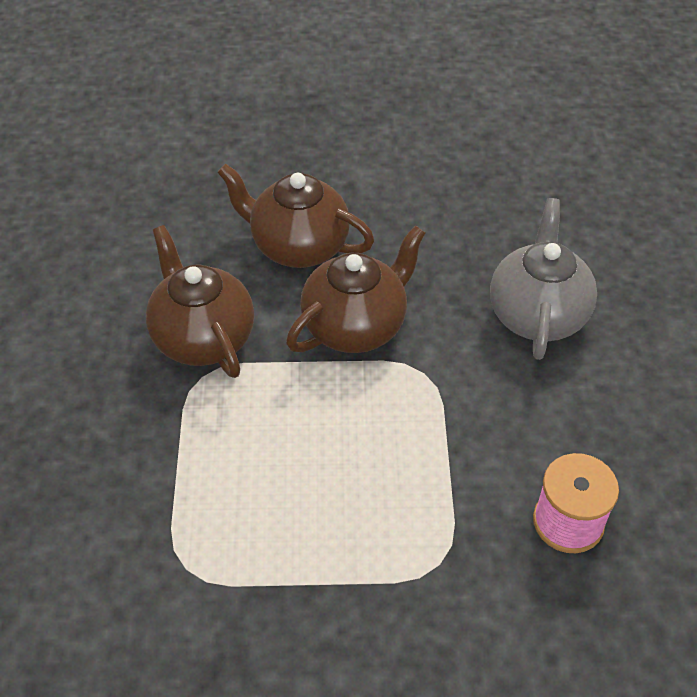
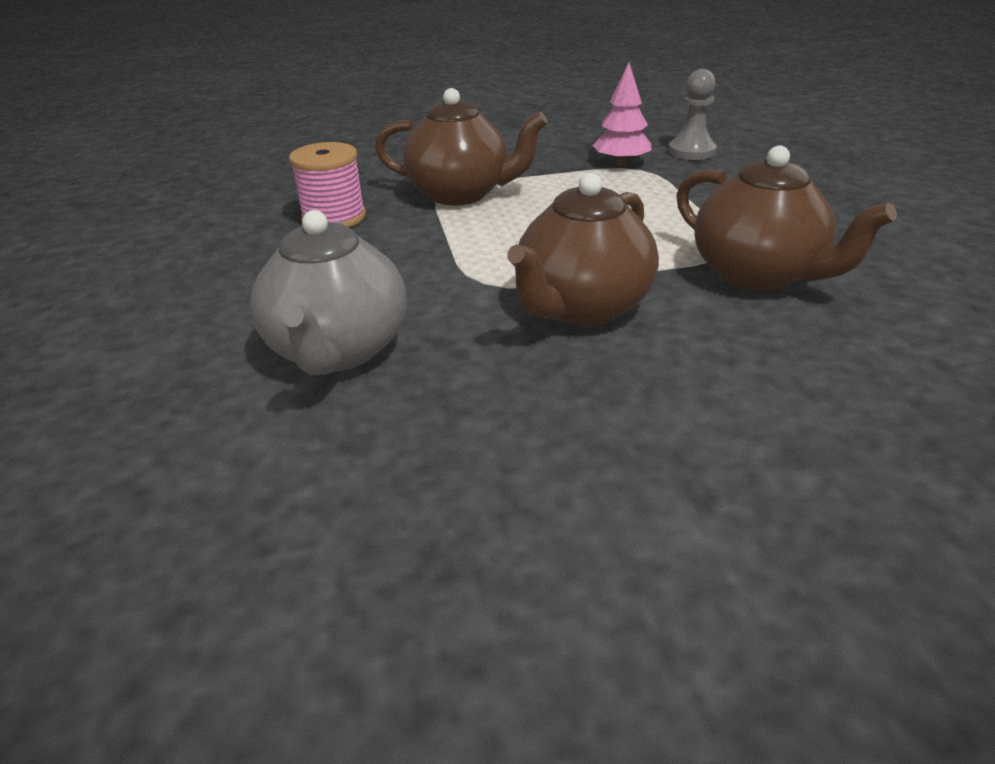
camera: 170 degrees right, 15 degrees down
(90, 608) = (691, 151): none -> grey pawn
(200, 592) = (621, 163): none -> pink tree
(298, 247) = (721, 380): brown teapot -> brown teapot (461, 194)

